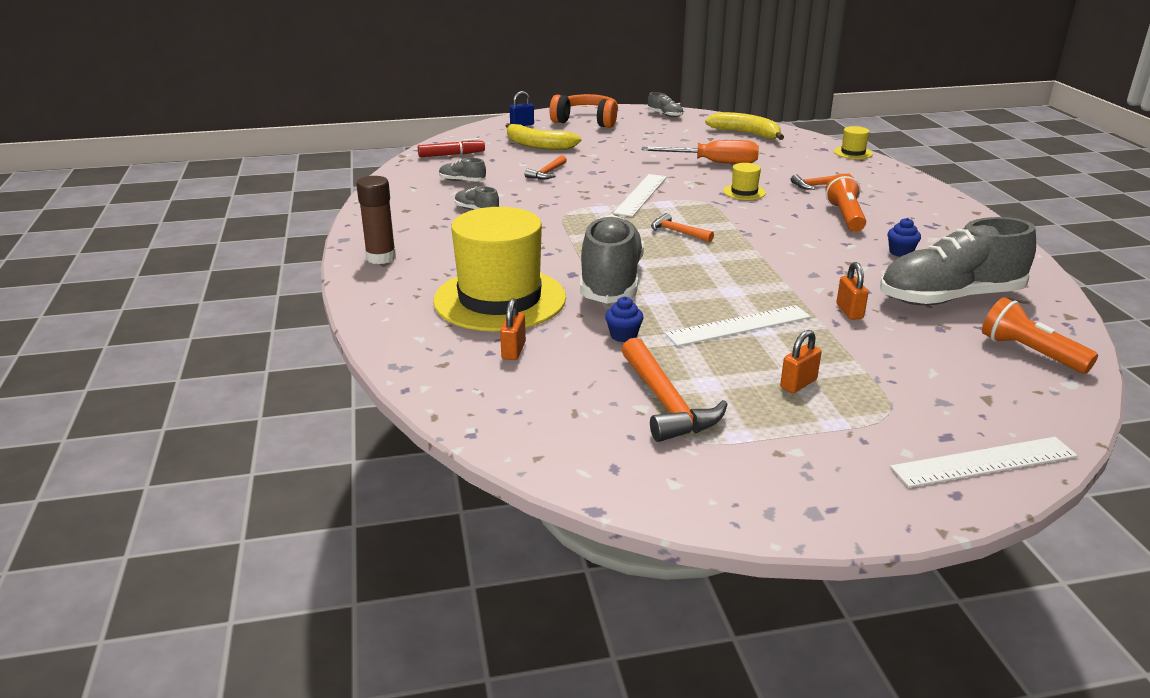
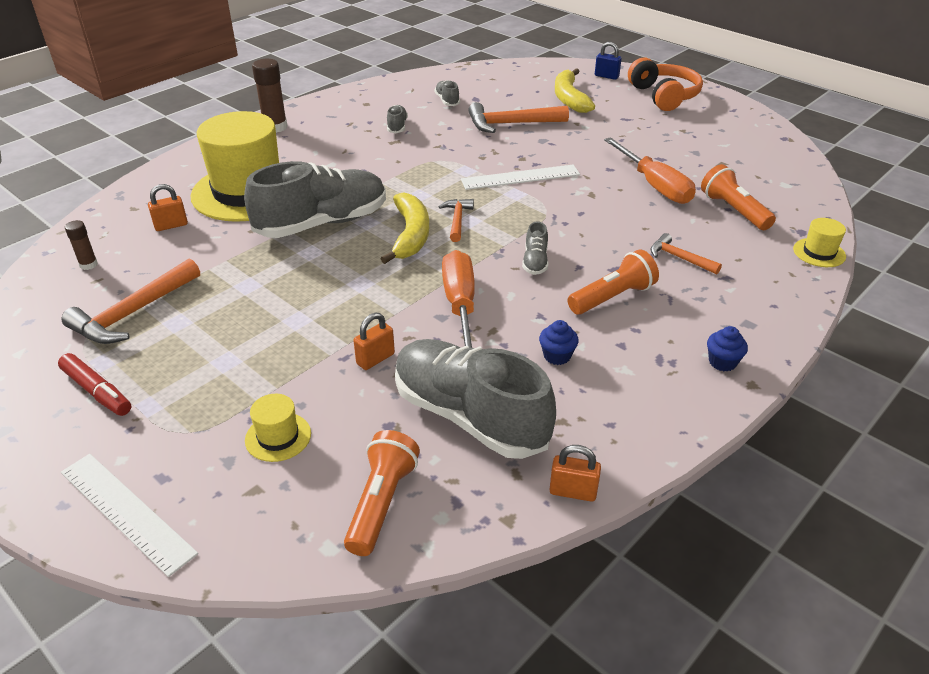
camera: 55 degrees right, 10 degrees up
(451, 155) = (495, 77): red marker -> red marker (97, 391)
(536, 411) = (88, 265): none -> brown glue stick
(547, 173) = (511, 124): orange hammer -> orange hammer, size x1.74
(623, 335) = (230, 260): blue cupcake -> blue cupcake (722, 362)
(665, 115) = (747, 122): grey shoe -> grey shoe (535, 261)
(738, 325) = (293, 307): white ruler -> none
(744, 192) = (599, 223): yellow hat -> yellow hat (278, 437)
(746, 133) = (769, 176): yellow banana -> yellow banana (410, 235)
(776, 155) = (733, 210): none -> orange flashlight
(798, 384) = (206, 368): orange padlock -> orange padlock (573, 491)
(806, 264) = (460, 306): none -> orange screwdriver

